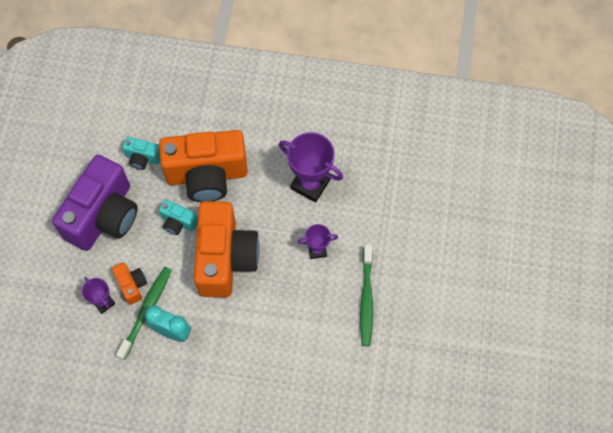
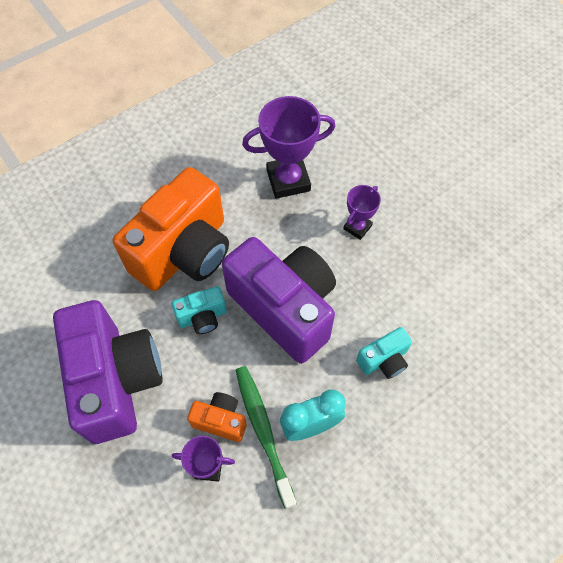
camera: 45 degrees left, 5 degrees down
(143, 158) = (101, 291): turquoise camera -> turquoise camera (384, 360)
(225, 258) = (285, 308): orange camera -> purple camera
(366, 299) = (445, 229): green toothbrush -> none

